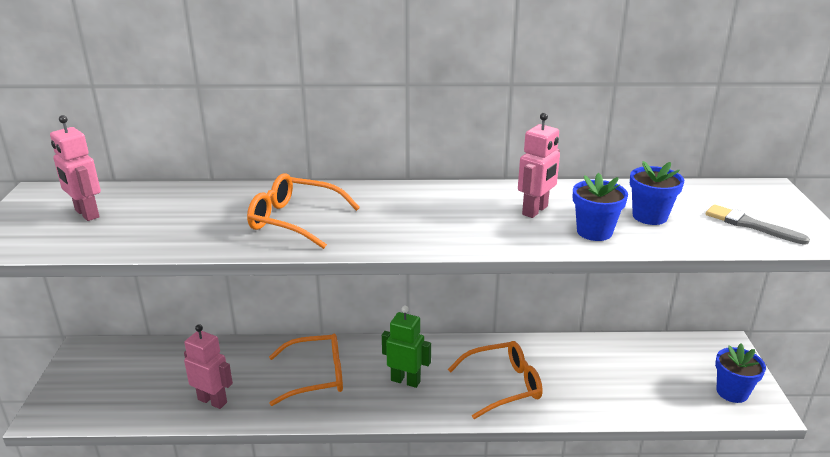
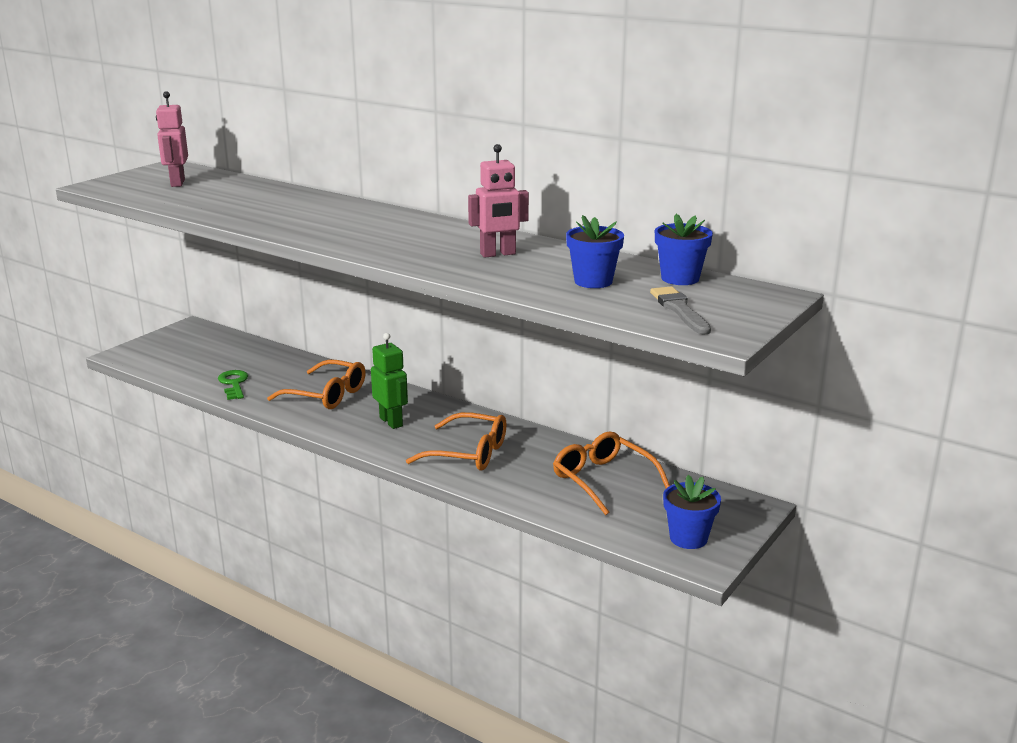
camera: 35 degrees right, 5 degrees down
(212, 401) = (234, 384): pink robot -> green key
(295, 220) = (300, 216): orange glasses -> orange glasses (603, 480)
(594, 232) = (516, 277): blue flower pot -> blue flower pot (680, 278)

